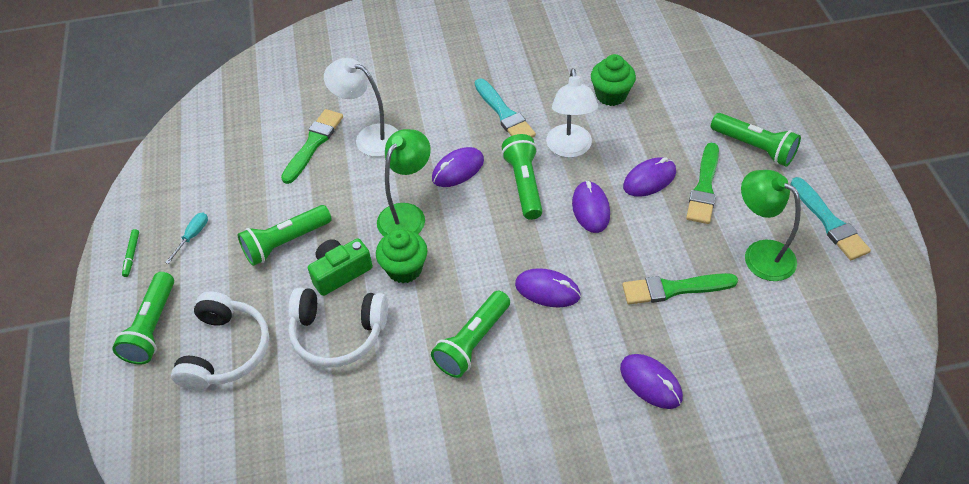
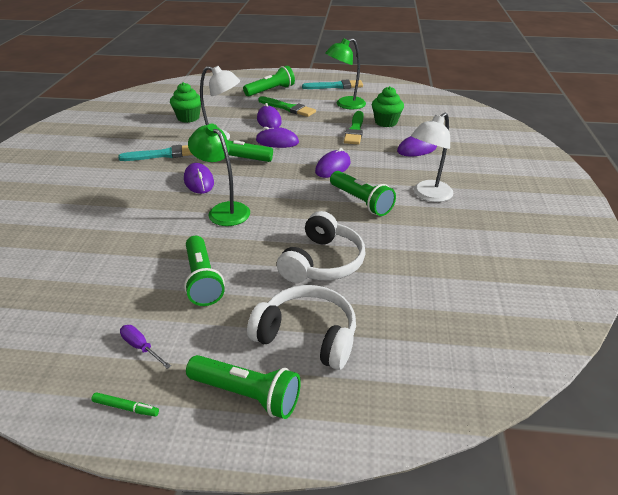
camera: 75 degrees left, 15 degrees down
(192, 236) = (141, 347): turquoise screwdriver -> purple screwdriver
(313, 144) = (96, 247): green brush -> none
(340, 272) = (259, 252): green camera -> none
(369, 137) = (122, 216): white lamp -> white lamp (428, 195)
(404, 269) = (277, 220): green cupcake -> green cupcake (386, 122)

